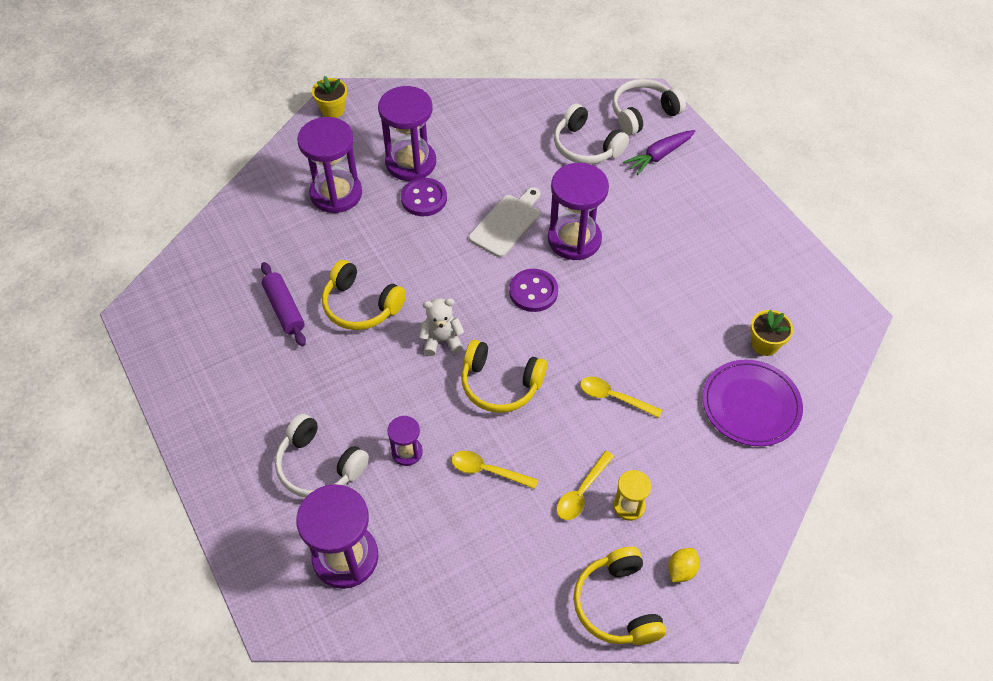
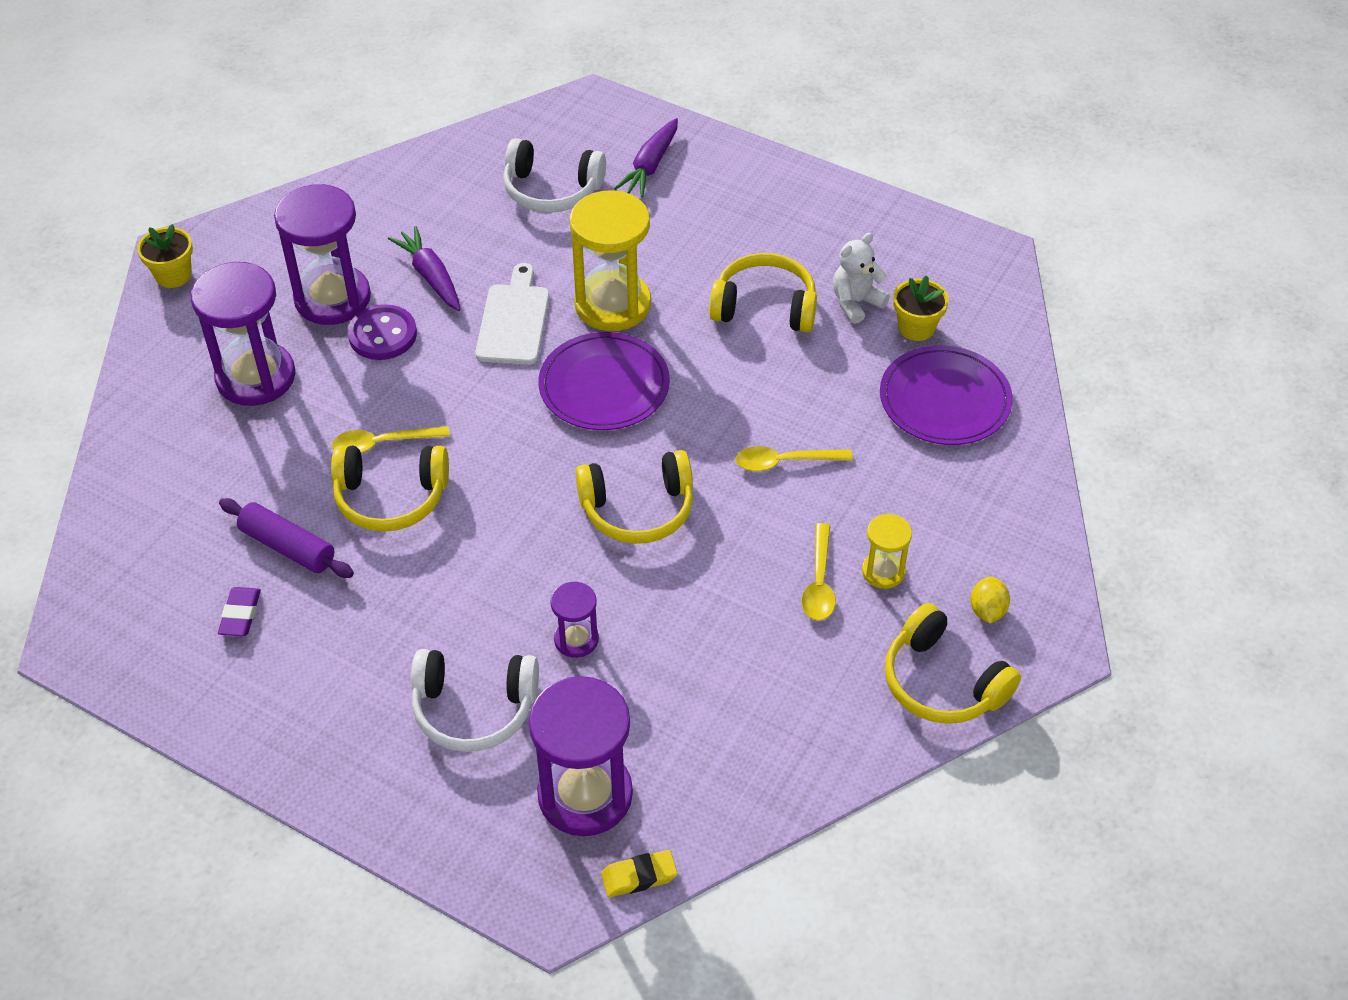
camera: 30 degrees left, 5 degrees down
(232, 339) = (240, 615): none -> purple eraser
(341, 630) = (639, 876): none -> yellow eraser
(441, 340) = (527, 492): white teddy bear -> white teddy bear (856, 303)
(476, 173) = (430, 276): none -> purple carrot
(487, 470) = (691, 612): yellow spoon -> yellow spoon (382, 443)
(533, 292) = (604, 386): purple button -> purple plate
(574, 239) = (612, 304): purple hourglass -> yellow hourglass
(643, 113) = (596, 124): white headphones -> none
(671, 284) = (764, 306): none -> yellow headphones

